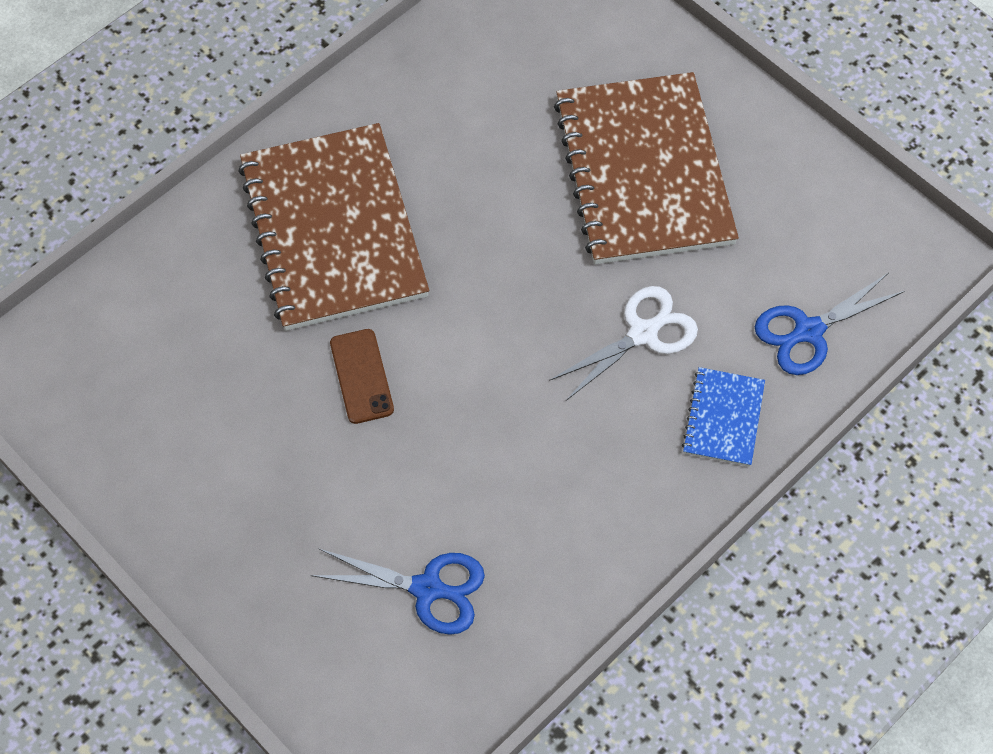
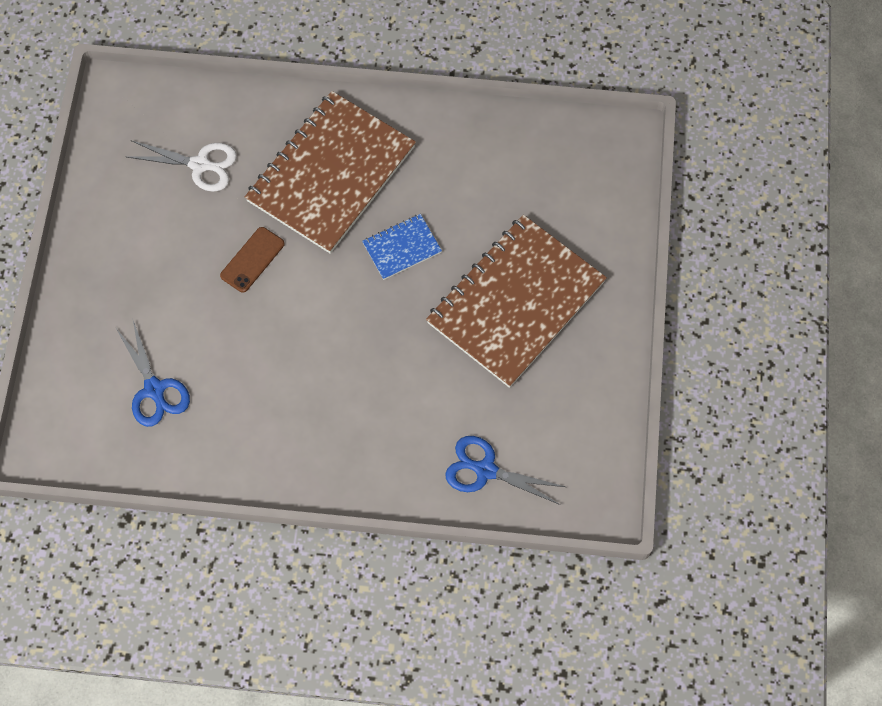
camera: 50 degrees right, 5 degrees up
(644, 333) = (406, 382): white scissors -> white scissors (201, 165)
(723, 418) = (386, 464): blue notebook -> blue notebook (402, 248)

